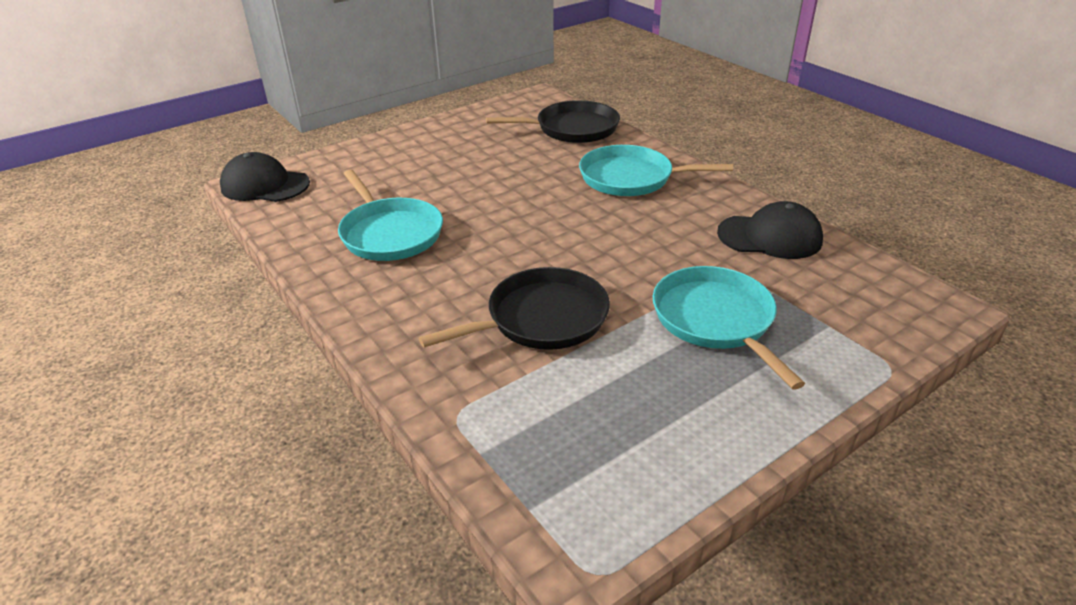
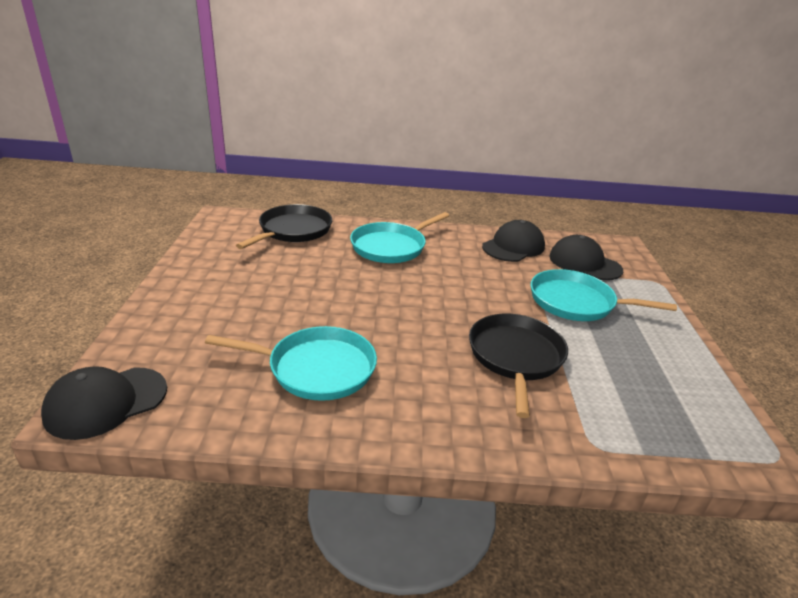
camera: 55 degrees left, 5 degrees down
(827, 295) = (584, 263): none -> black cap

